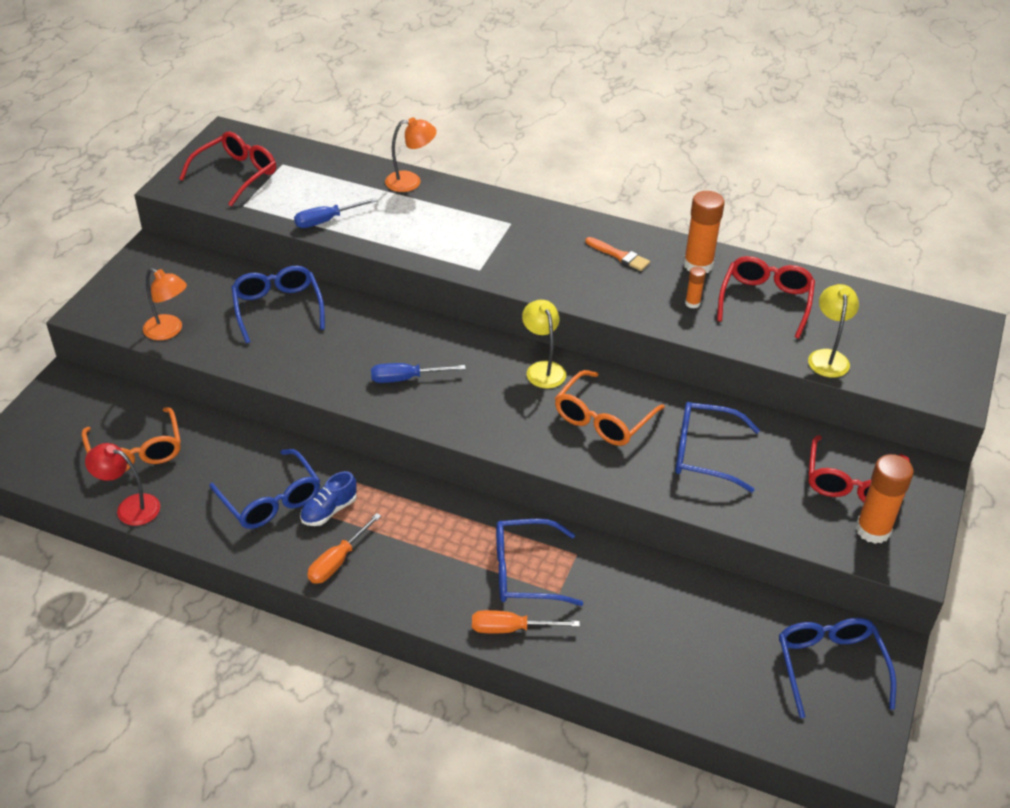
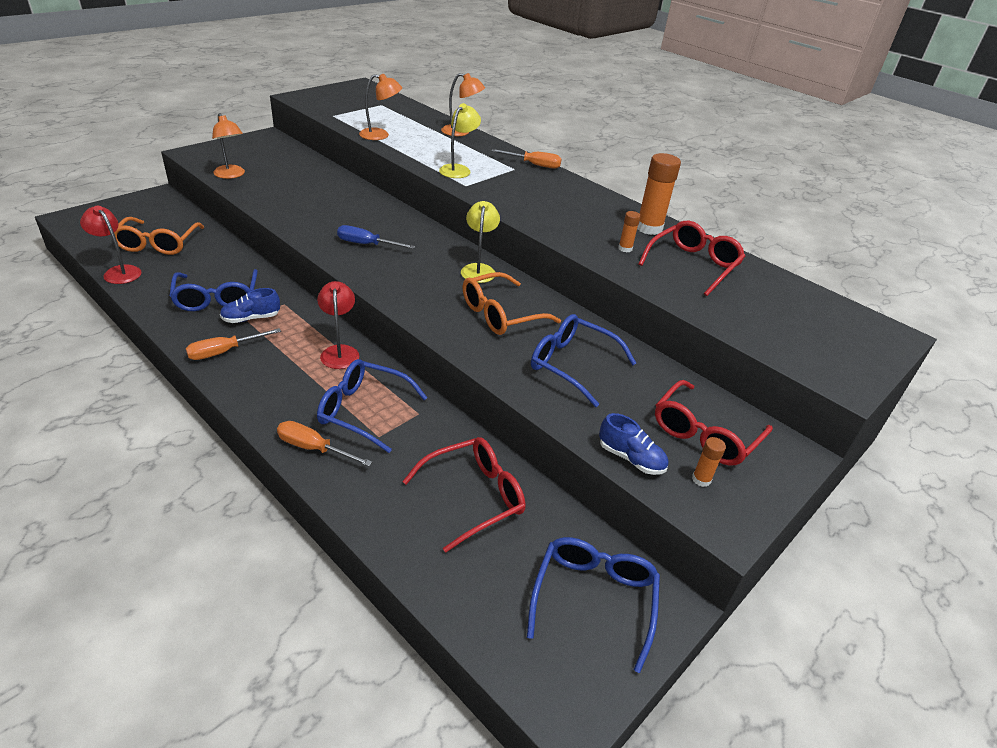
camera: 20 degrees right, 5 degrees down
(235, 175) = (344, 102): red glasses -> red glasses (472, 497)
(278, 309) = (316, 184): blue glasses -> none
(327, 220) = (380, 135): blue screwdriver -> orange lamp
(451, 515) = (340, 352): none -> red lamp
(526, 209) = (534, 165): none -> orange screwdriver
(619, 255) = (585, 206): orange brush -> none
(808, 532) = (631, 458): none -> blue shoe
(828, 357) = (727, 316): yellow lamp -> yellow lamp (458, 169)
(873, 530) = (701, 479): orange glue stick -> orange glue stick, size x0.50

